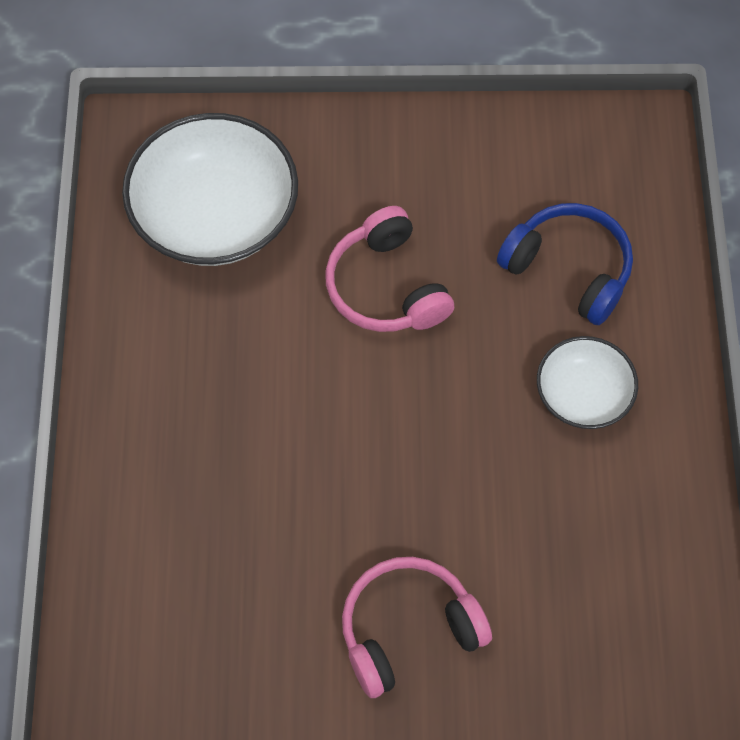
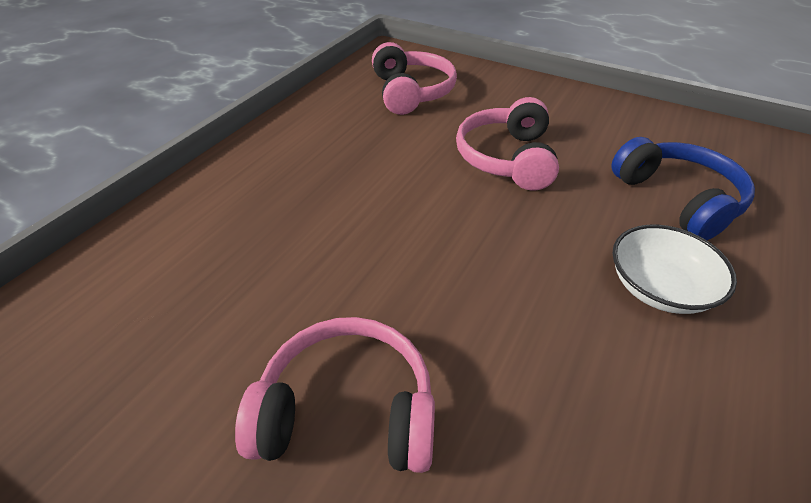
camera: 30 degrees right, 20 degrees down
(215, 215) = (411, 92): white bowl -> pink headphones

